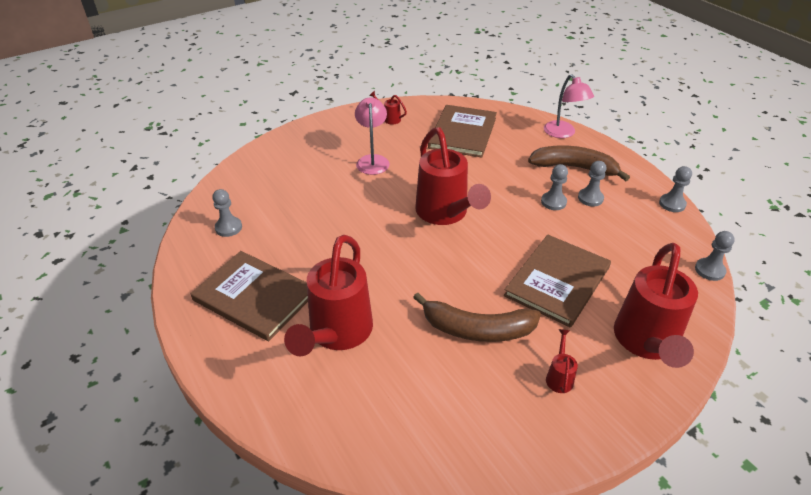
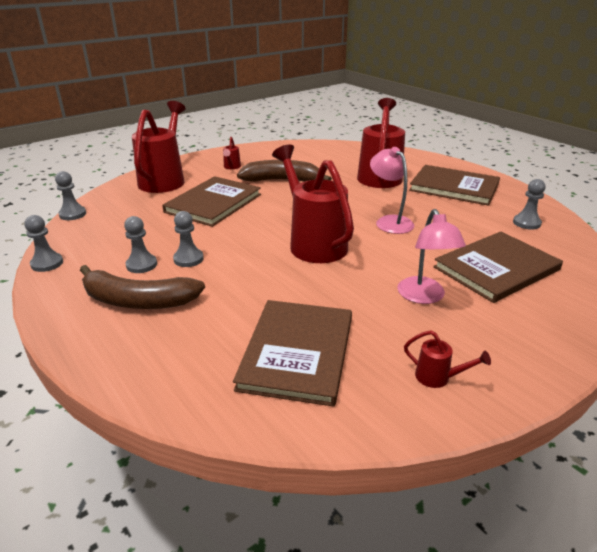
camera: 175 degrees right, 10 degrees down
(303, 179) = (496, 268): none -> brown book
(563, 133) = (119, 361): pink lamp -> pink lamp (389, 221)

